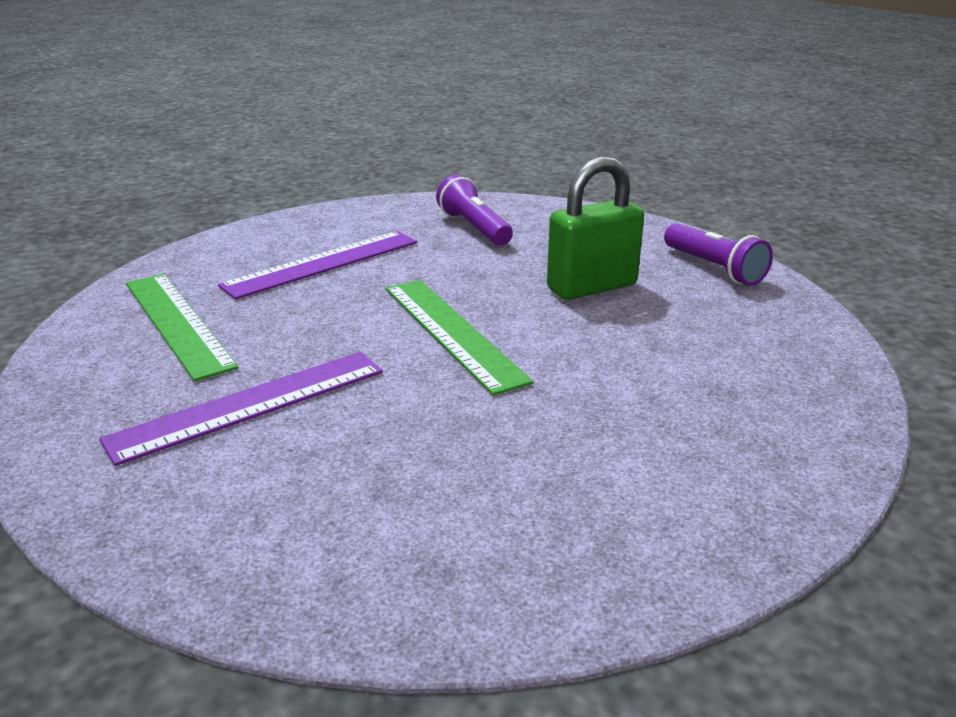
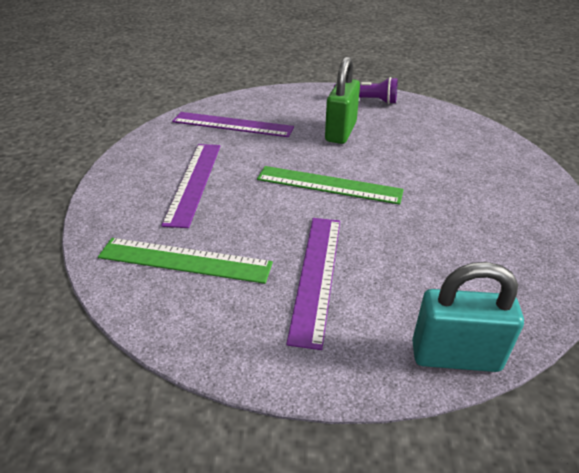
camera: 45 degrees left, 10 degrees up
(206, 571) = (455, 356): none -> turquoise padlock
(474, 228) = (232, 125): purple flashlight -> purple ruler

